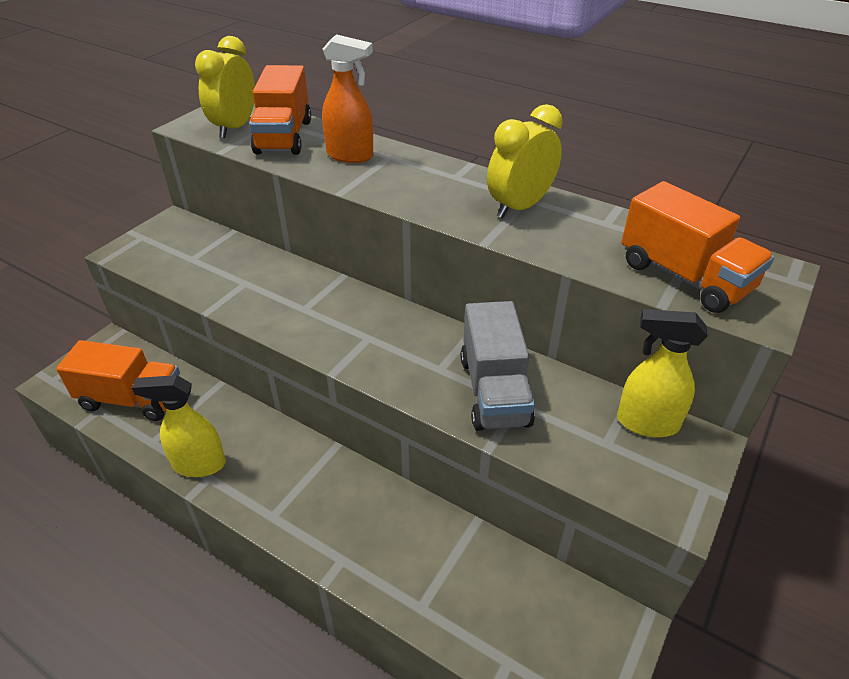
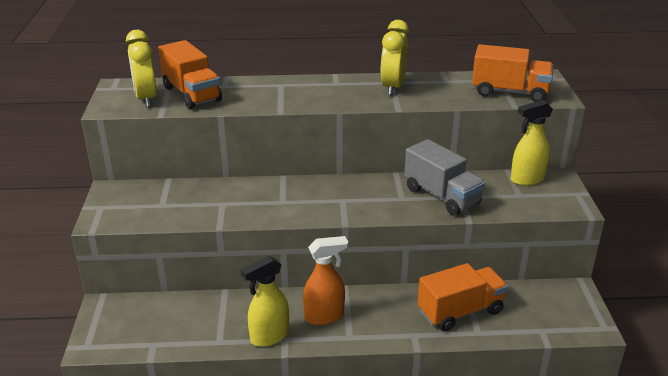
camera: 35 degrees left, 10 degrees down
(132, 399) = (171, 327): orange truck -> orange truck (460, 311)
(350, 156) = (255, 91): orange spray bottle -> orange spray bottle (324, 316)

